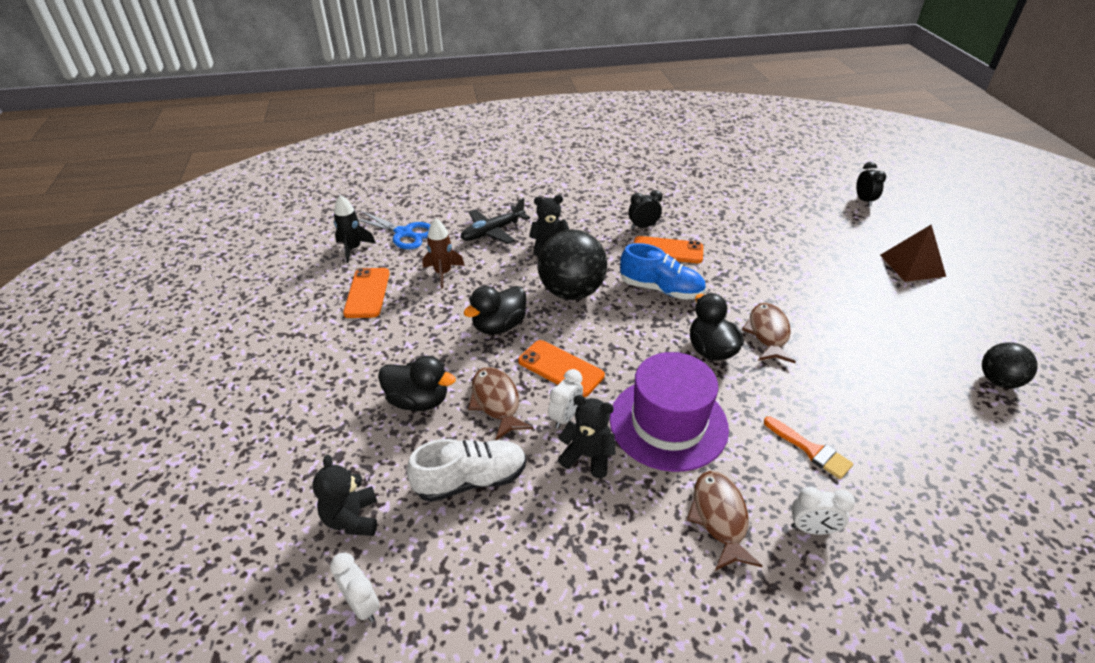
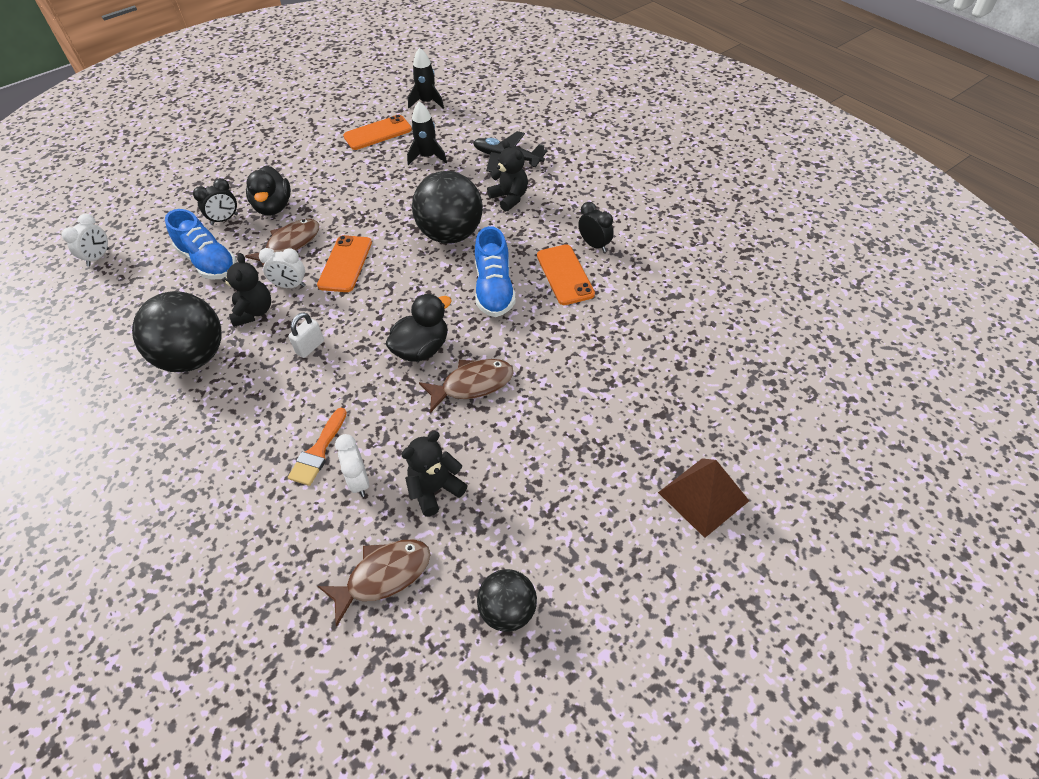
camera: 65 degrees right, 10 degrees up
(352, 518) = (159, 225): black teddy bear -> black teddy bear (435, 489)
(404, 233) = (467, 116): blue scissors -> none
(443, 273) = (427, 157): brown rocket -> black rocket
(471, 480) = (209, 262): white shoe -> blue shoe
(499, 326) = (378, 212): black duck -> none
(631, 526) = (194, 357): none -> black ball
(668, 423) = (310, 347): purple hat -> white padlock
(719, 518) = (218, 406): brown fish -> brown fish (383, 576)
(812, 529) = (225, 469): white clock -> white clock (359, 481)
(864, 200) = (831, 421): black clock -> black clock (224, 219)

